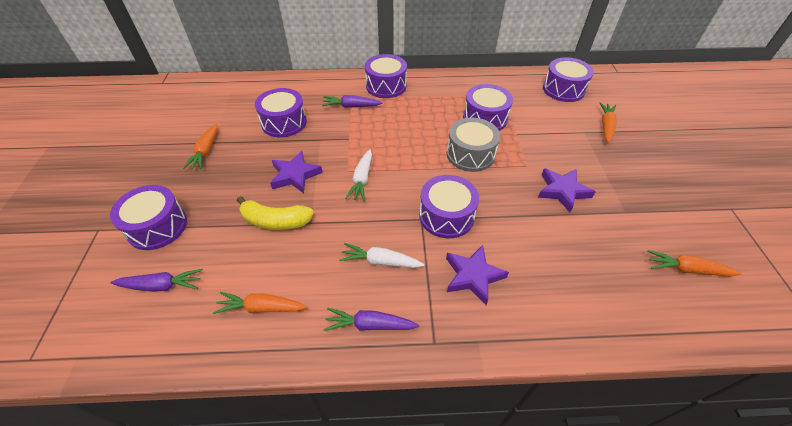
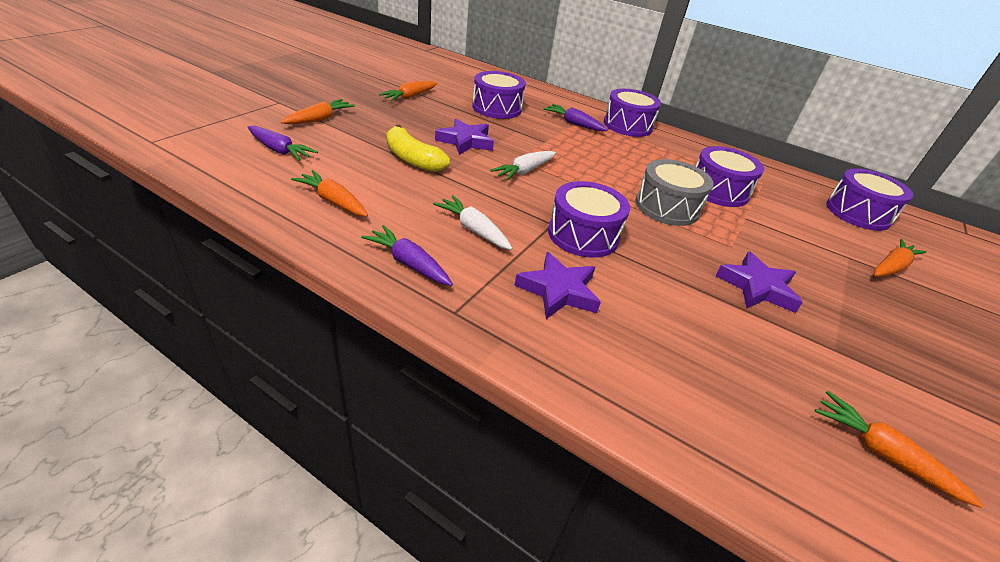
camera: 30 degrees right, 10 degrees down
(157, 227) = (320, 119): purple drum -> orange carrot

